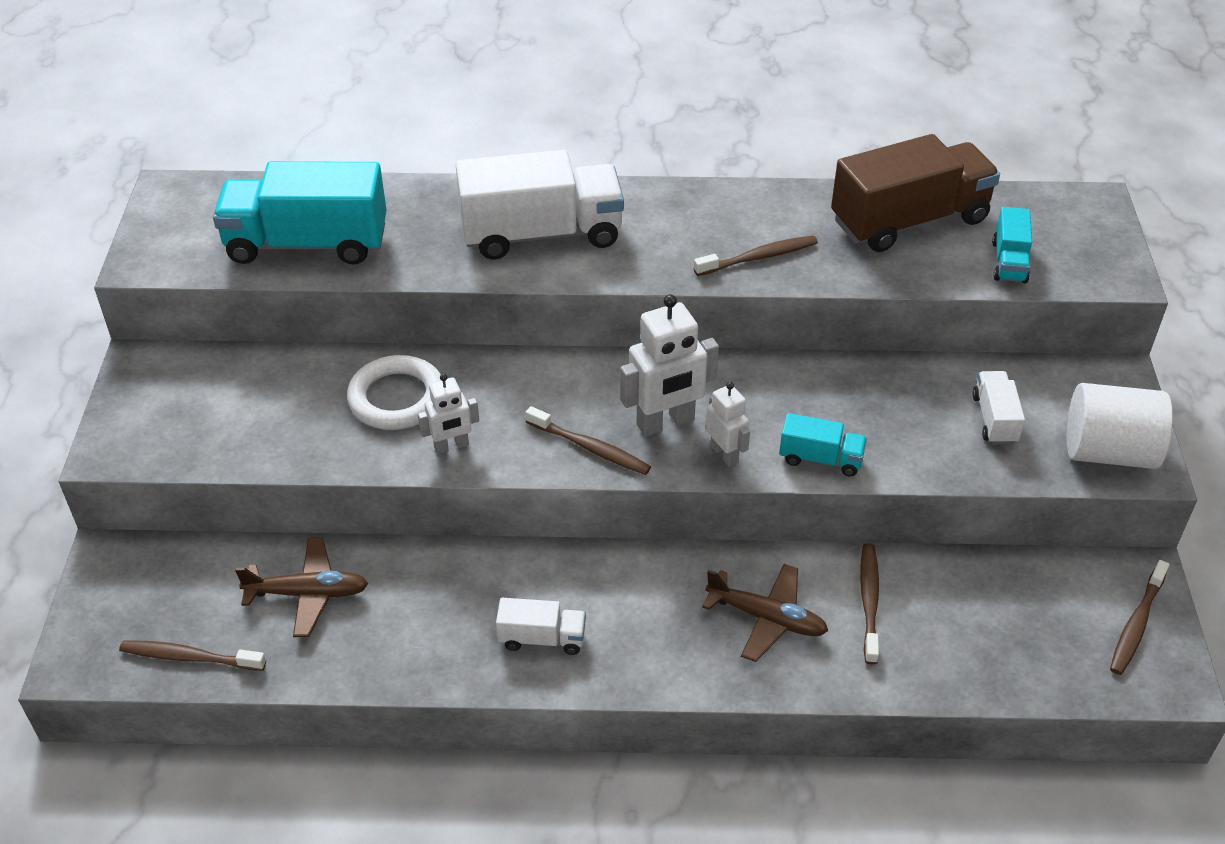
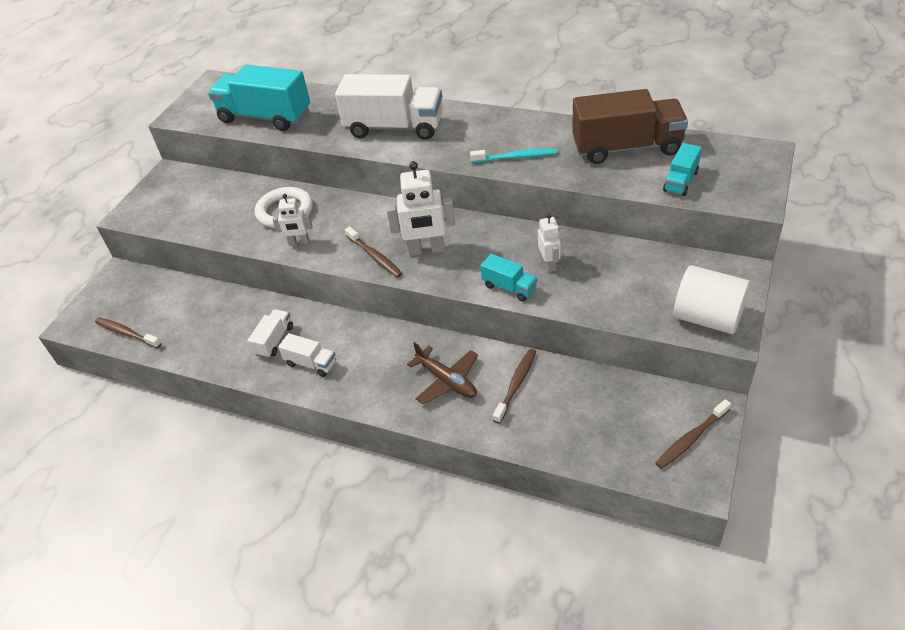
camera: 25 degrees right, 0 degrees up
(308, 593) = (202, 312): brown plane -> none
(724, 454) = (451, 274): white robot -> white robot (549, 264)
(758, 257) = (516, 157): brown toothbrush -> turquoise toothbrush
(994, 419) = (638, 283): white truck -> white truck (274, 340)

